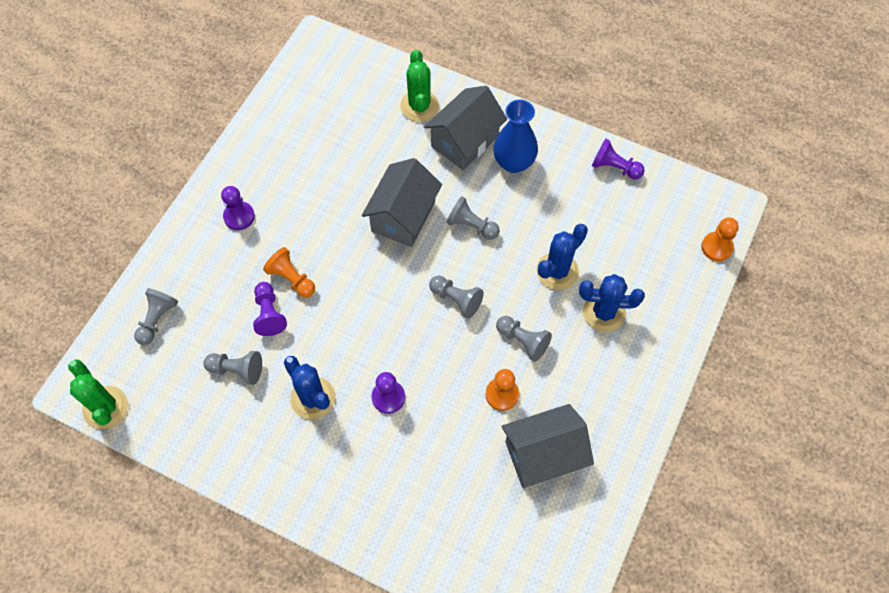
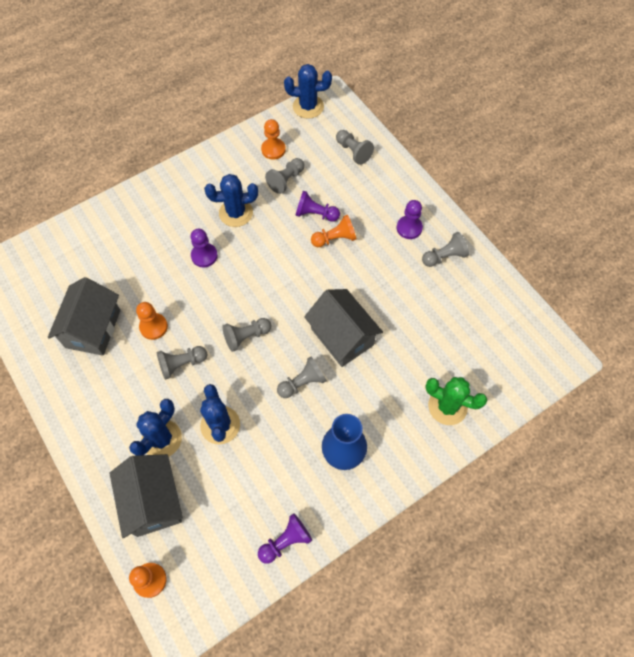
camera: 120 degrees right, 0 degrees up
(105, 408) = (308, 107): green cactus -> blue cactus
(197, 410) = (273, 149): none -> orange pawn
(258, 171) = (444, 256): none -> grey pawn
(465, 141) = (388, 424): grey house -> grey house (153, 501)

